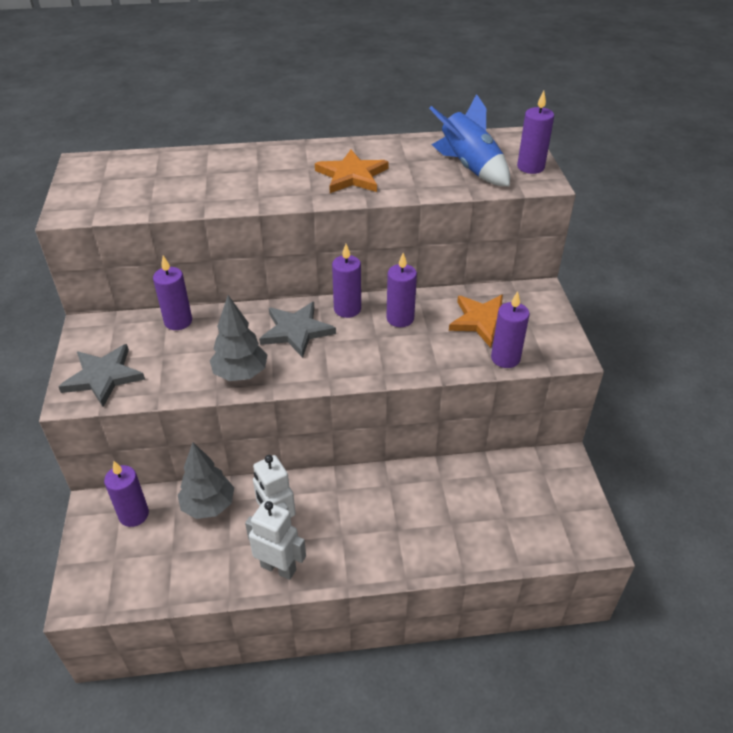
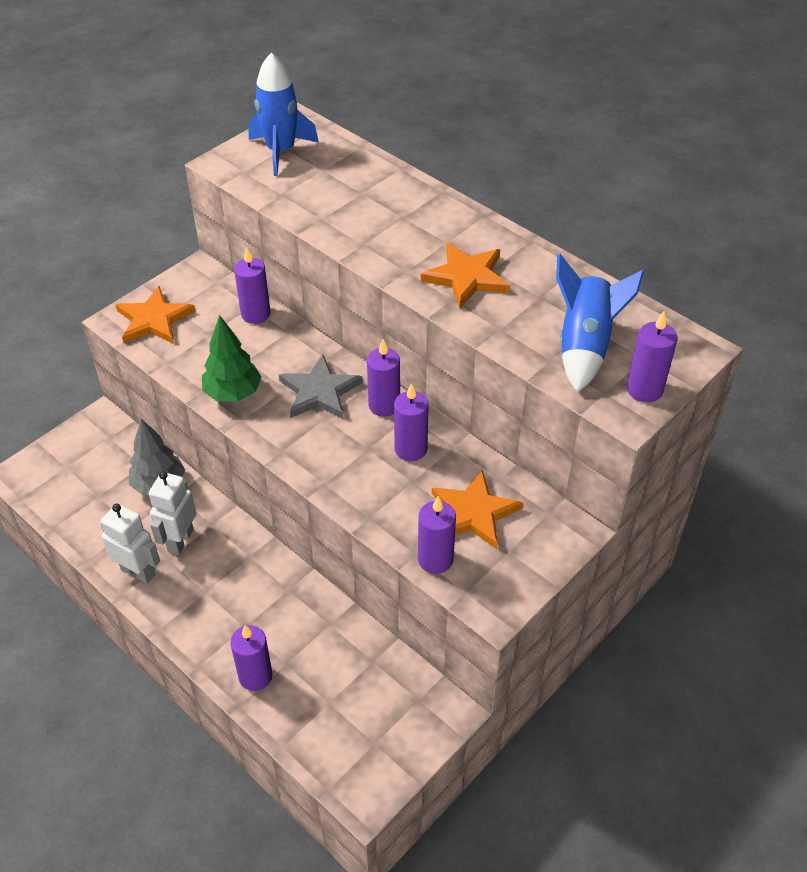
camera: 50 degrees right, 5 degrees up
(103, 376) = (154, 320): grey star -> orange star
(104, 183) = (281, 151): none -> blue rocket
(134, 515) = (112, 447): purple candle -> purple candle (255, 676)
(241, 374) = (233, 393): grey tree -> green tree
(278, 567) = (138, 572): white robot -> white robot turned 45 degrees counterclockwise

